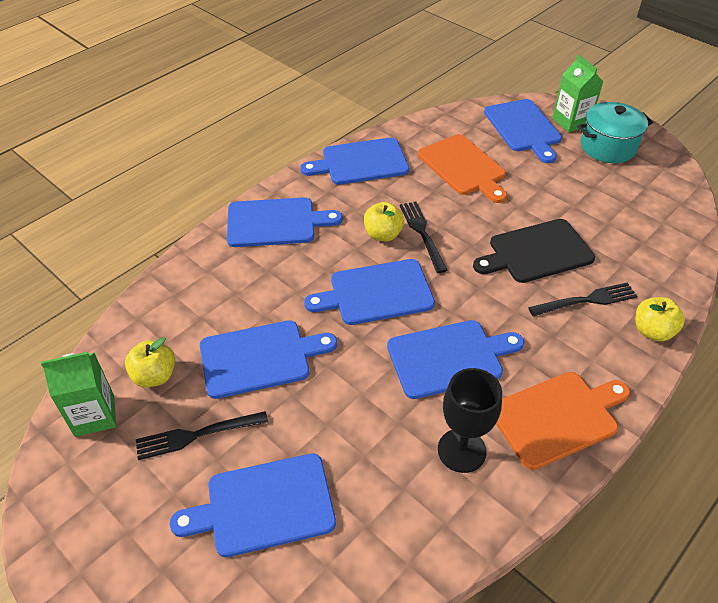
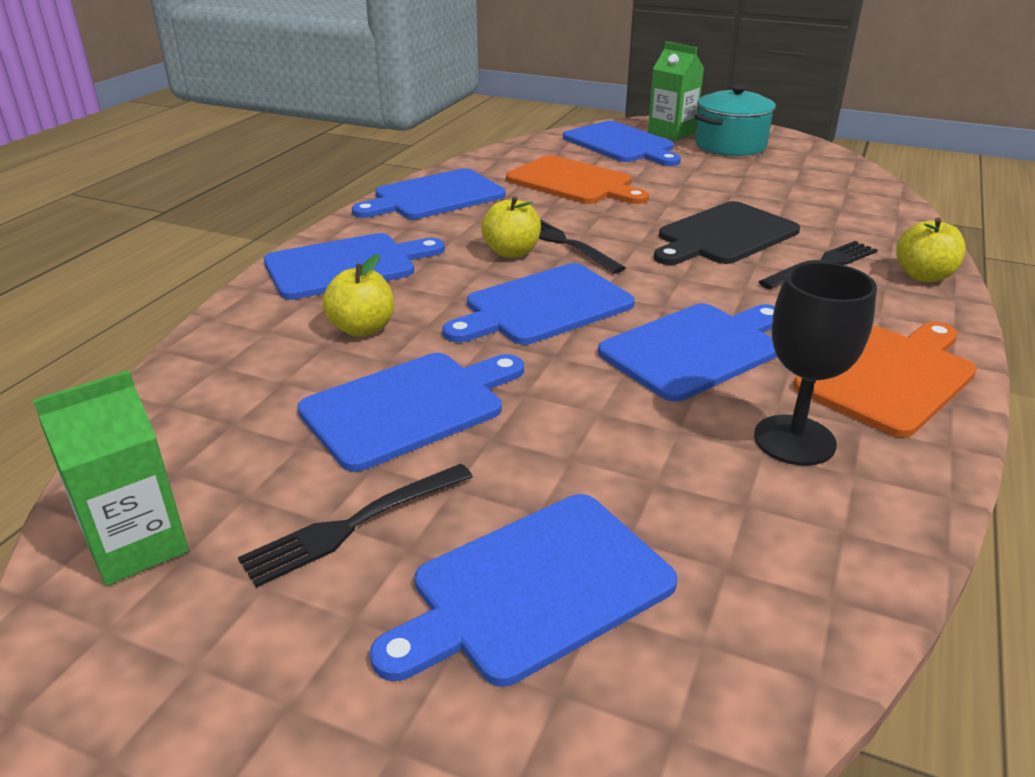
camera: 20 degrees left, 15 degrees down
(155, 376) = (233, 467): yellow apple -> yellow apple (362, 329)

